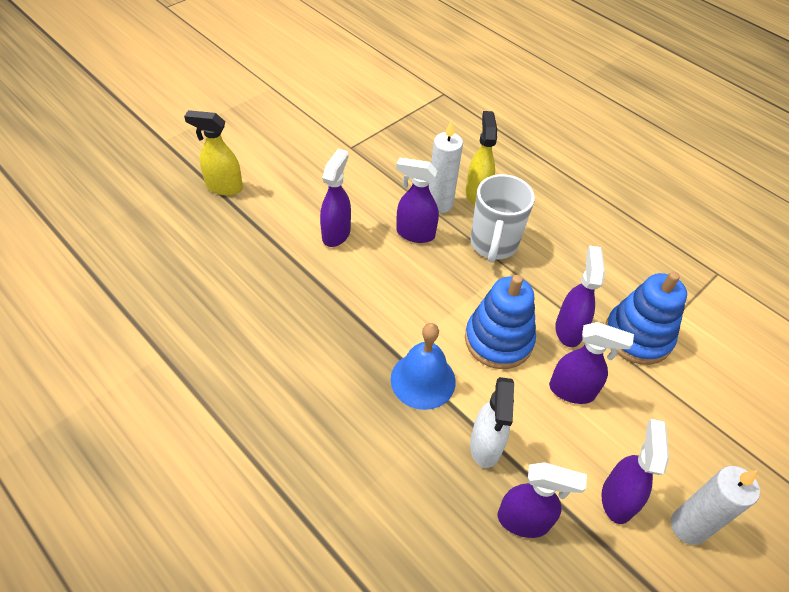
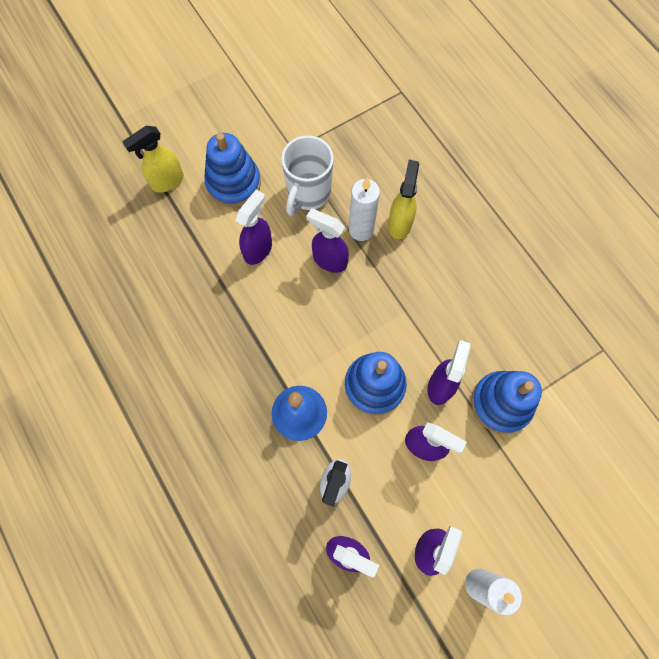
camera: 15 degrees right, 20 degrees up
(224, 187) = (167, 181): yellow spray bottle -> yellow spray bottle turned 60 degrees counterclockwise
(296, 180) = (233, 183): none -> blue stacking toy
(493, 244) = (399, 284): white mug -> white mug (308, 193)

